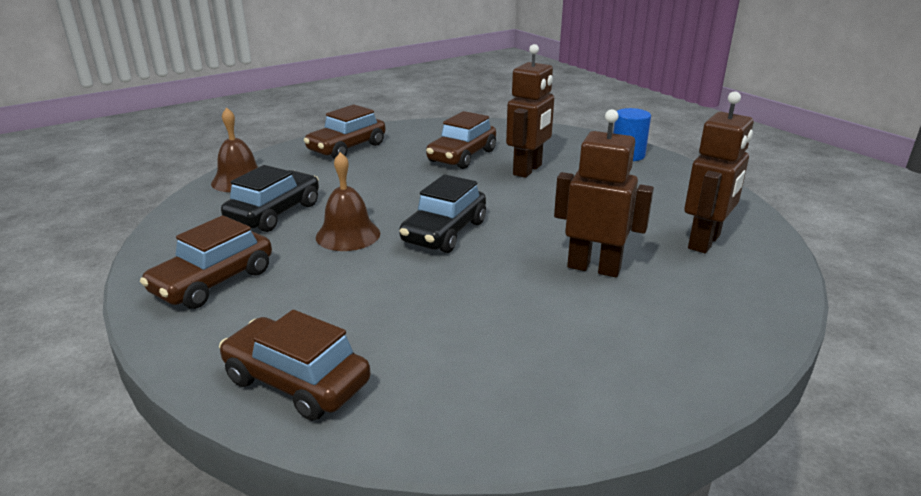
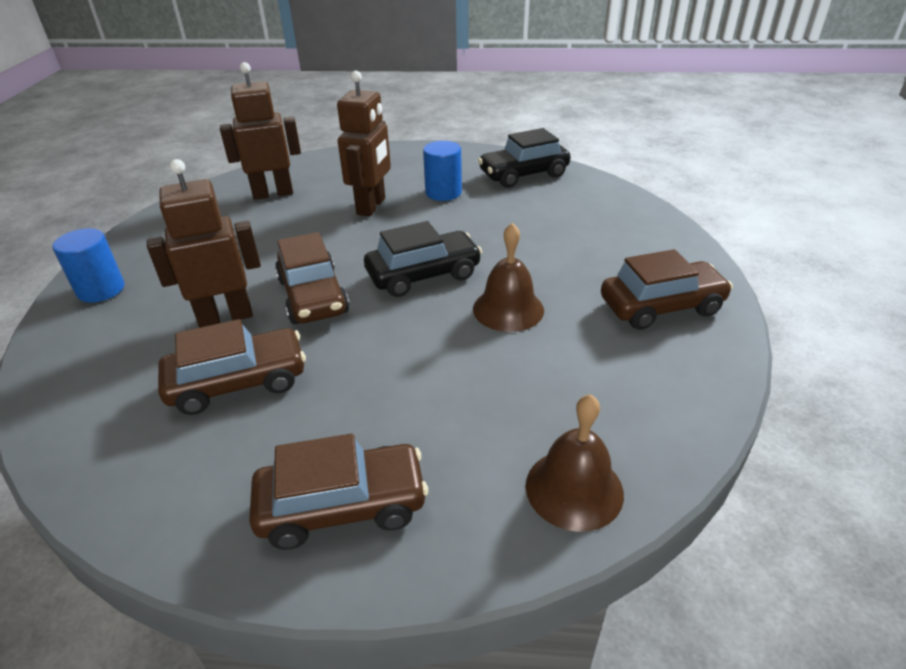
camera: 140 degrees left, 10 degrees up
(274, 213) = (561, 379): black car -> black car (523, 175)
(296, 382) = (626, 215): brown car -> brown car (313, 296)
(556, 316) = (443, 193): none -> blue cylinder
(594, 268) = (371, 206): brown robot -> brown robot turned 135 degrees counterclockwise

